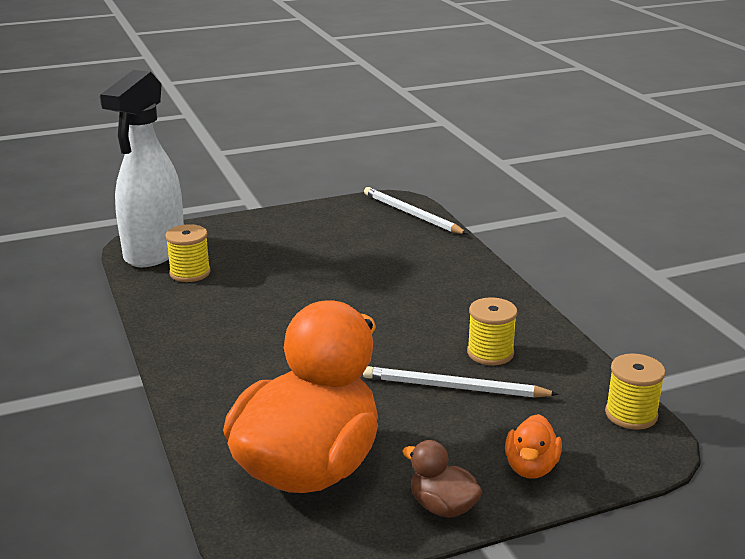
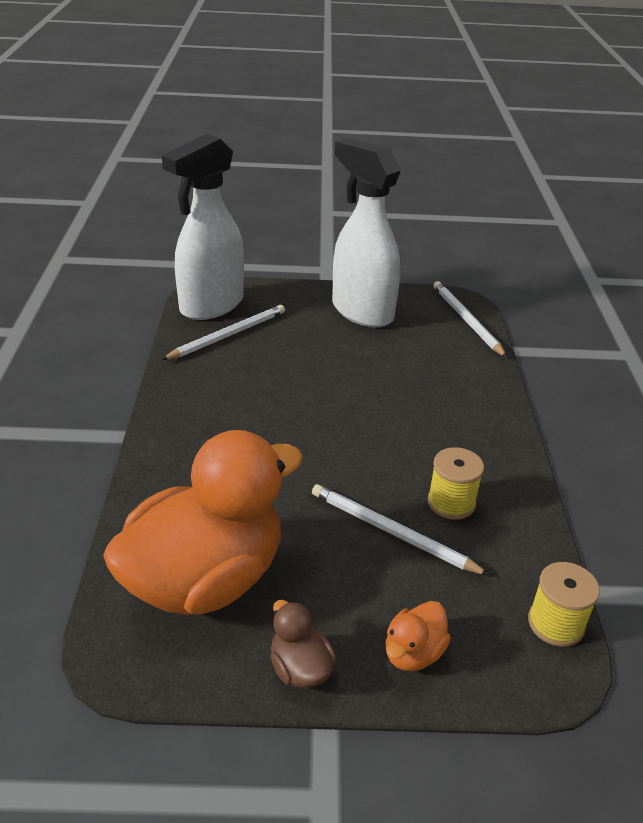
camera: 20 degrees right, 10 degrees up
(190, 273) = (228, 335): yellow spool -> white pencil
(309, 226) = (361, 311): none -> white spray bottle

